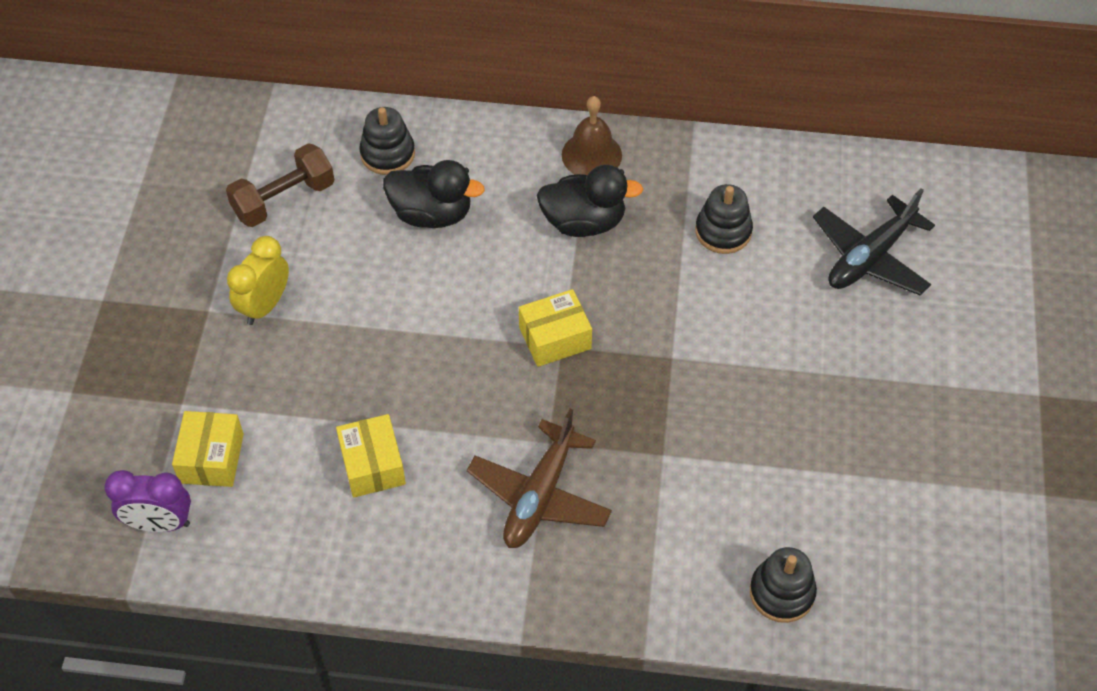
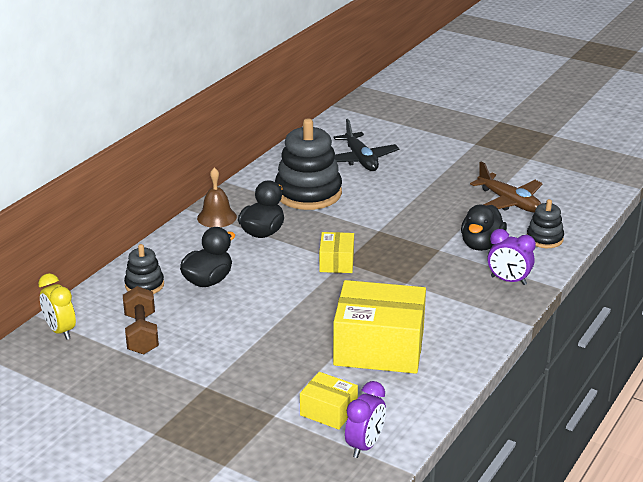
camera: 65 degrees left, 25 degrees down
(265, 305) = (223, 361): yellow clock -> yellow clock (60, 331)
(372, 465) = (379, 347): yellow box -> yellow box, size x2.00
(539, 495) = (440, 294): brown plane -> brown plane (509, 202)
(626, 575) = (508, 280): none -> purple clock
(709, 507) = (481, 245): none -> black duck
(723, 231) = (308, 193): black stacking toy -> black stacking toy, size x1.94

